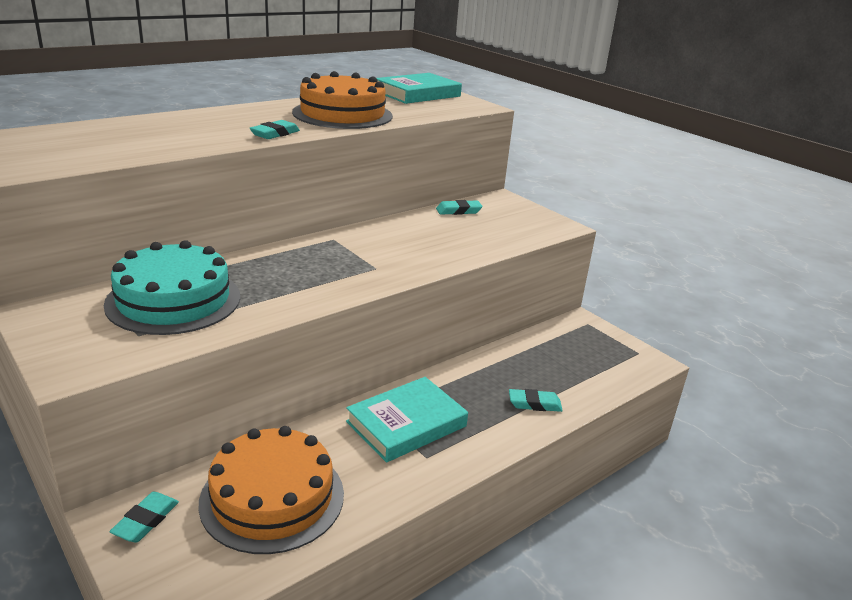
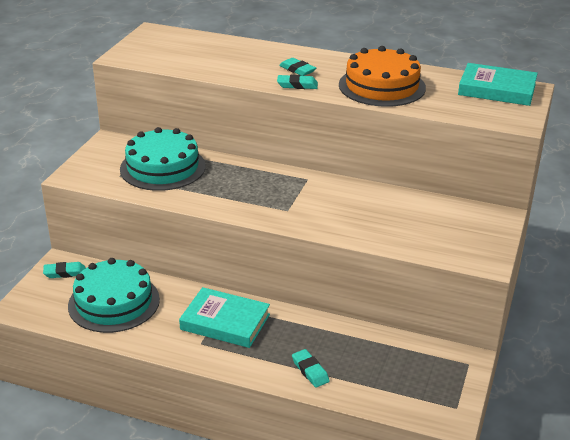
camera: 60 degrees right, 5 degrees up
(272, 497) = (114, 302): orange cake -> turquoise cake
(458, 211) = (436, 206): turquoise eraser -> turquoise eraser (297, 70)

